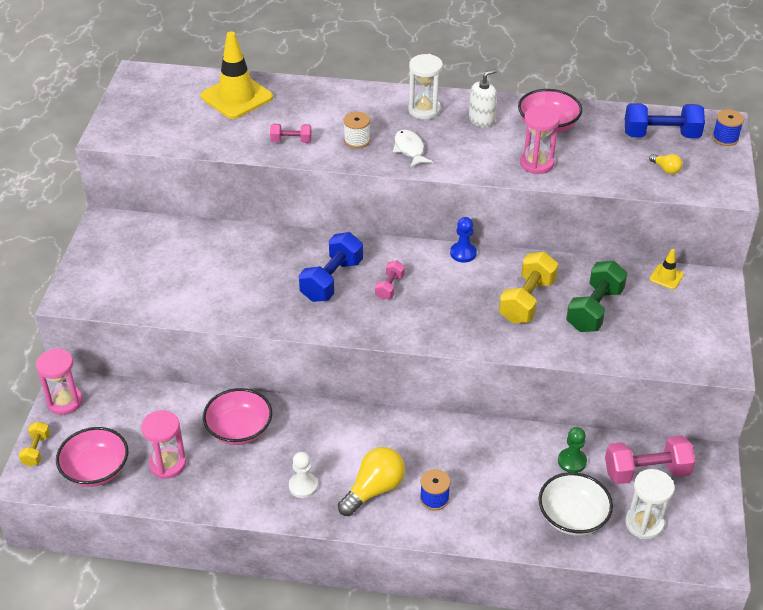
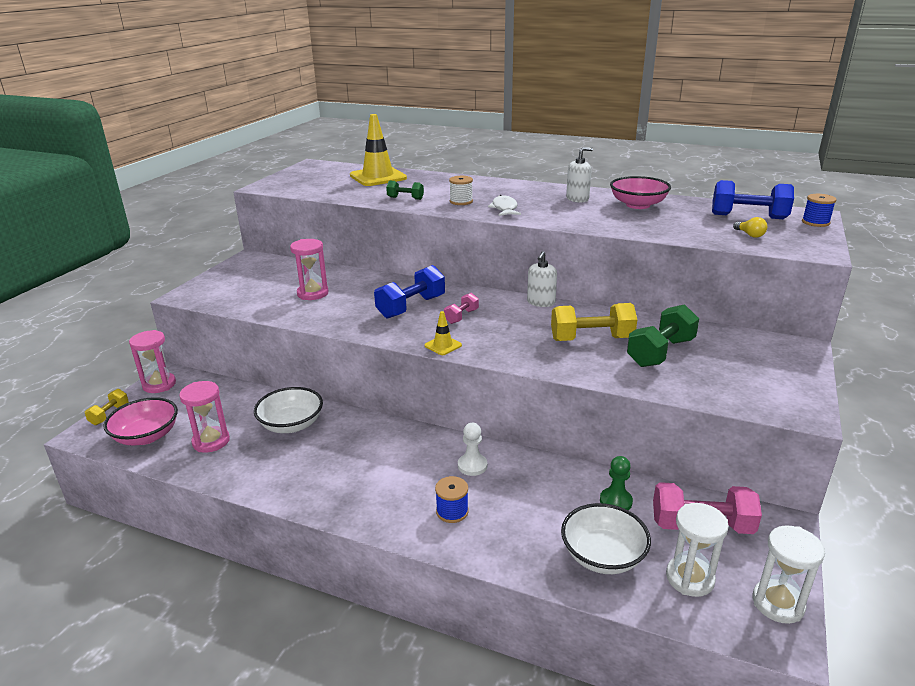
camera: 15 degrees right, 15 degrees down
(239, 429) = (291, 425): pink bowl -> white bowl
(291, 141) = (405, 198): pink dumbbell -> green dumbbell
(303, 486) = (324, 479): white pawn -> white pawn (472, 466)
(374, 490) = (392, 493): yellow light bulb -> none
(424, 110) = (529, 191): white hourglass -> white hourglass (778, 603)
(463, 253) = (541, 302): blue pawn -> white soap dispenser
(527, 301) = (591, 339): yellow dumbbell -> yellow dumbbell turned 45 degrees clockwise
(536, 163) = (619, 223): pink hourglass -> pink hourglass (313, 293)
(666, 277) = (744, 337): yellow traffic cone -> yellow traffic cone (443, 345)

